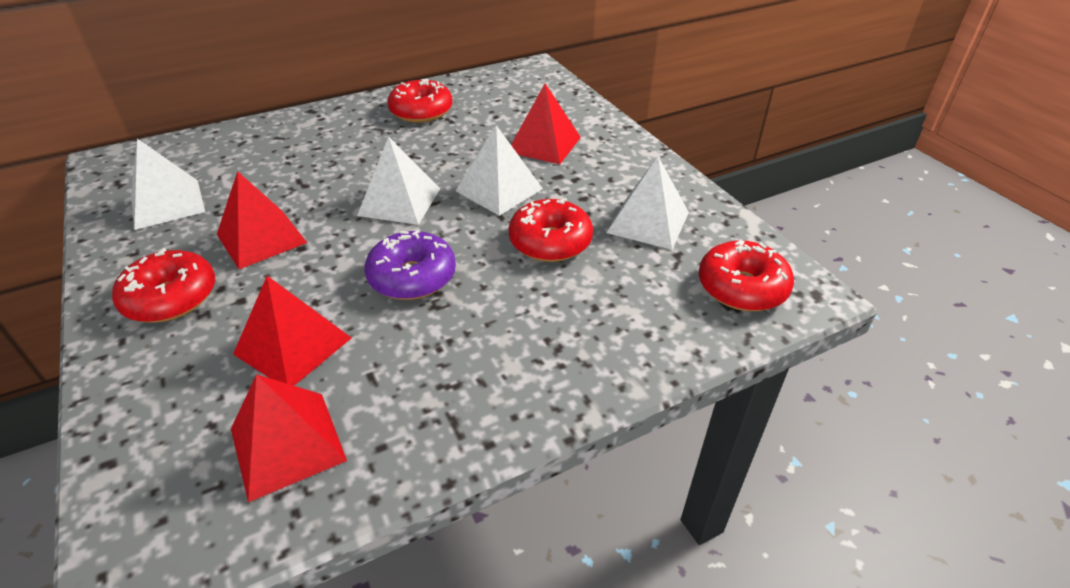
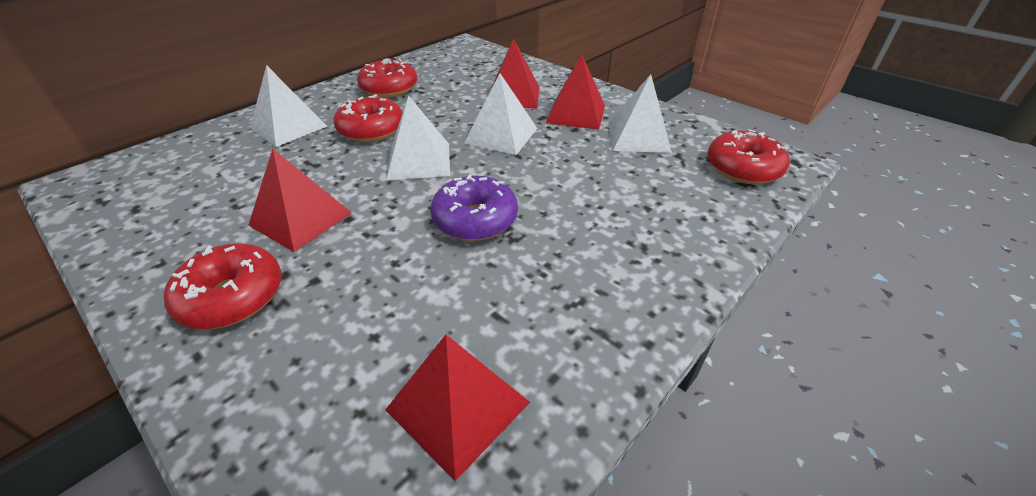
camera: 20 degrees left, 0 degrees up
(167, 204) = (173, 209): white pyramid -> white pyramid (288, 127)
(293, 345) = (399, 308): red pyramid -> red pyramid (576, 114)
(550, 242) = (574, 166): red donut -> red donut (371, 130)

